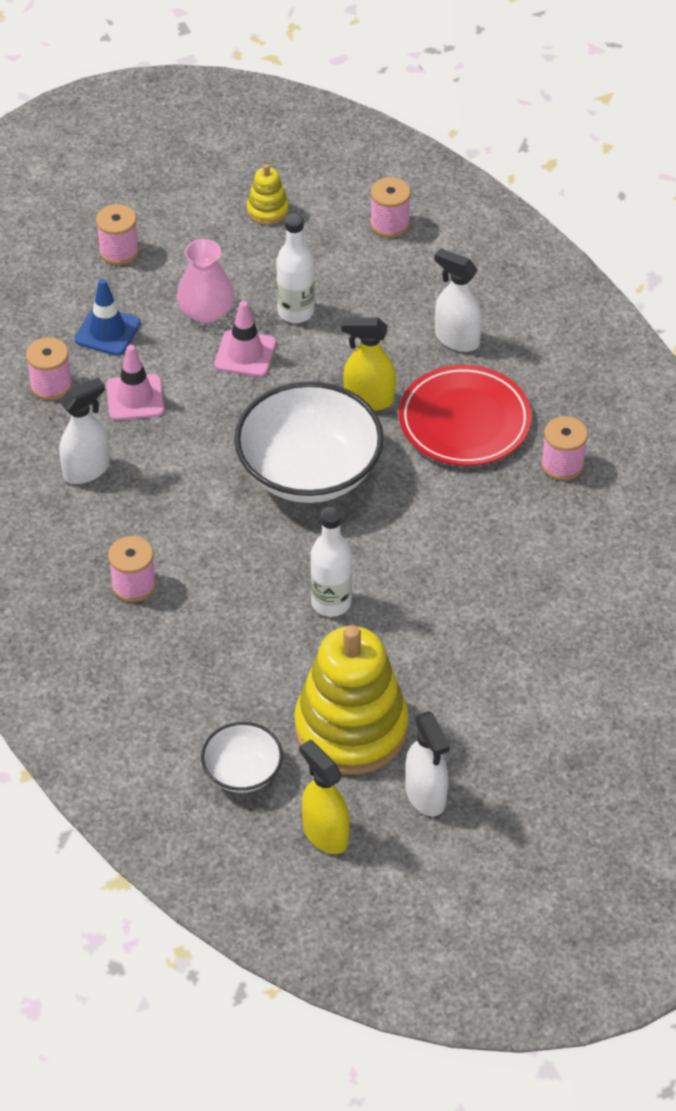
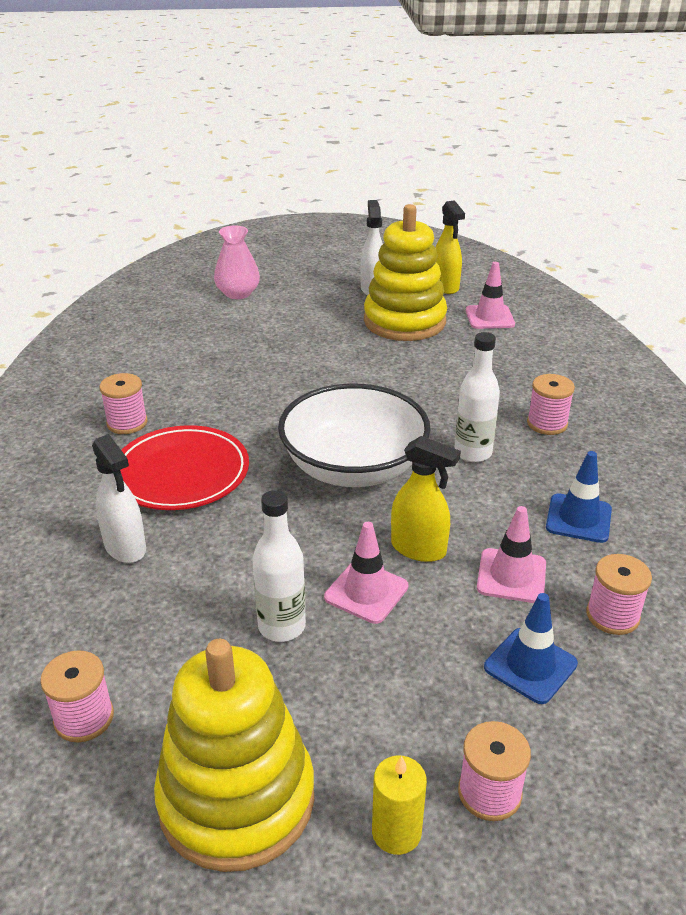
camera: 160 degrees left, 15 degrees down
(87, 470) = (578, 518): white spray bottle -> blue traffic cone
(168, 219) = (396, 832): none -> yellow candle
(206, 311) = (392, 658): pink vase -> pink vase (238, 293)
(242, 771) = (489, 317): white bowl -> pink traffic cone
(267, 210) = (236, 799): yellow stacking toy -> yellow stacking toy, size x2.28
(331, 603) = (383, 381): white bottle -> white bottle (473, 453)
(368, 400) = (259, 512): yellow spray bottle -> yellow spray bottle (419, 549)

